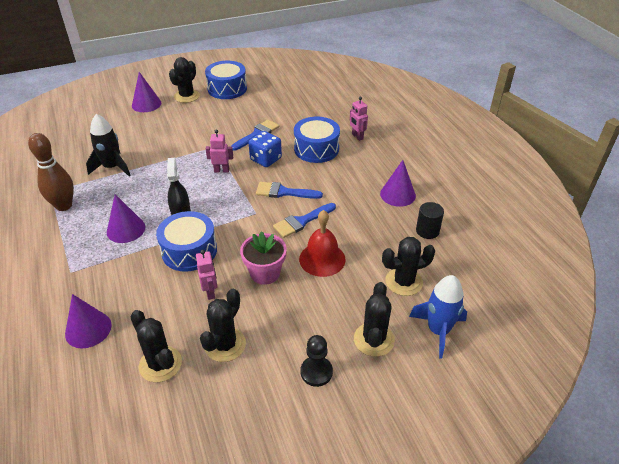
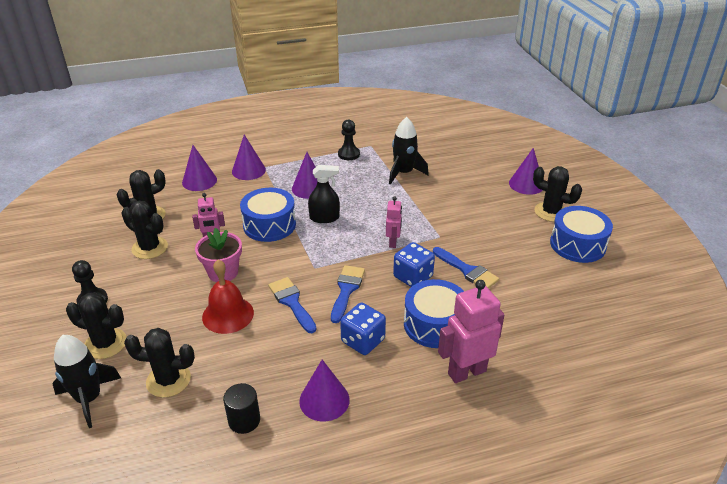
camera: 95 degrees right, 5 degrees down
(64, 206) = (348, 154): brown bowling pin -> black pawn
(75, 285) = (248, 170): none -> purple cone
(338, 180) = (363, 341): none -> blue dice
(357, 136) = (466, 372): pink robot -> pink robot, size x1.79
(404, 282) = (168, 380): black cactus -> black cactus turned 75 degrees counterclockwise
(438, 331) = (89, 399): blue rocket -> black rocket

